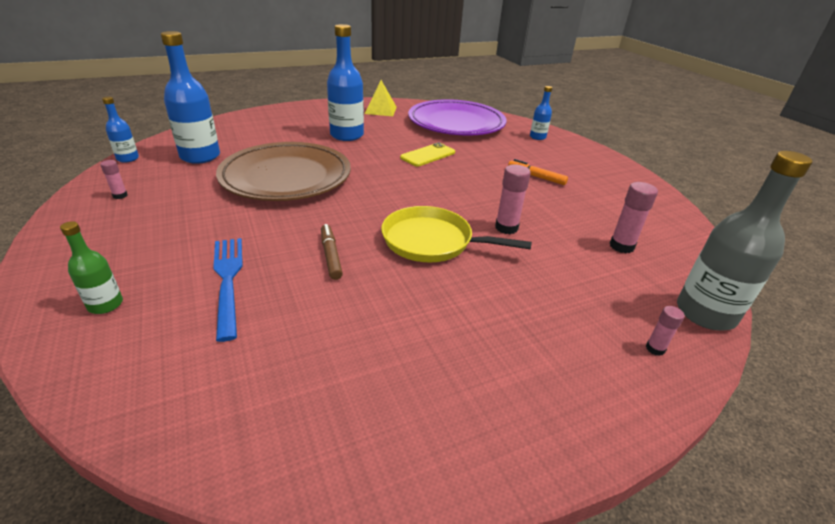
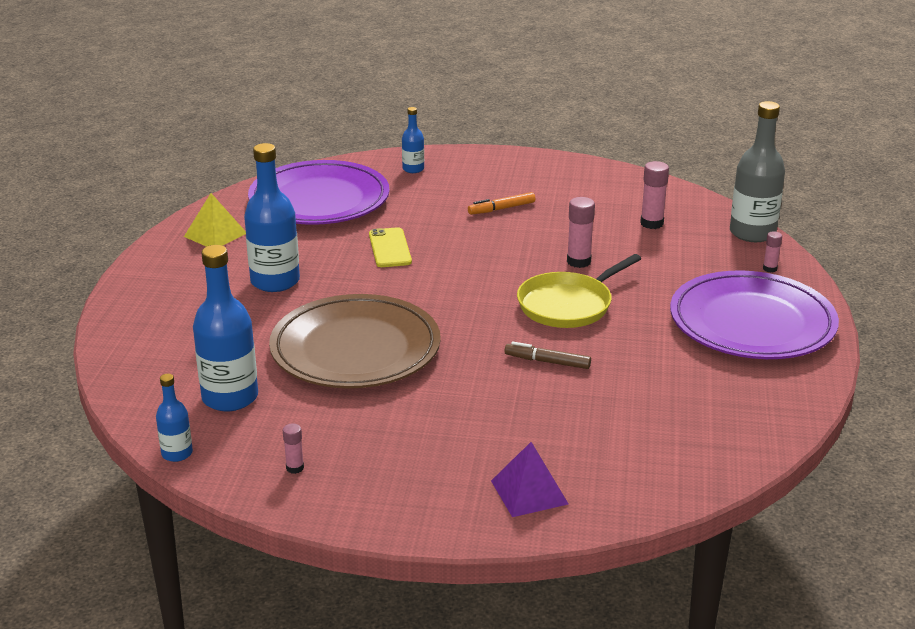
camera: 55 degrees left, 5 degrees down
(105, 304) = (529, 492): green bottle -> purple pyramid
(228, 280) = (543, 423): blue fork -> none
(525, 368) = (752, 323): none -> purple plate

